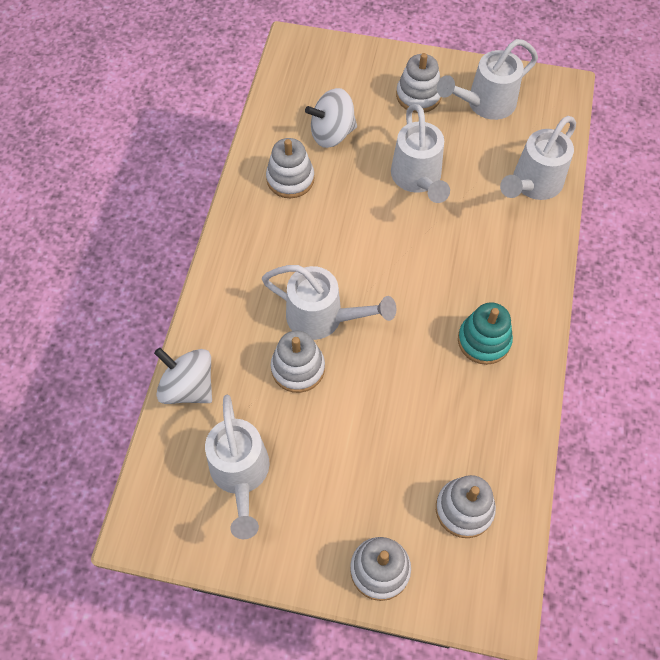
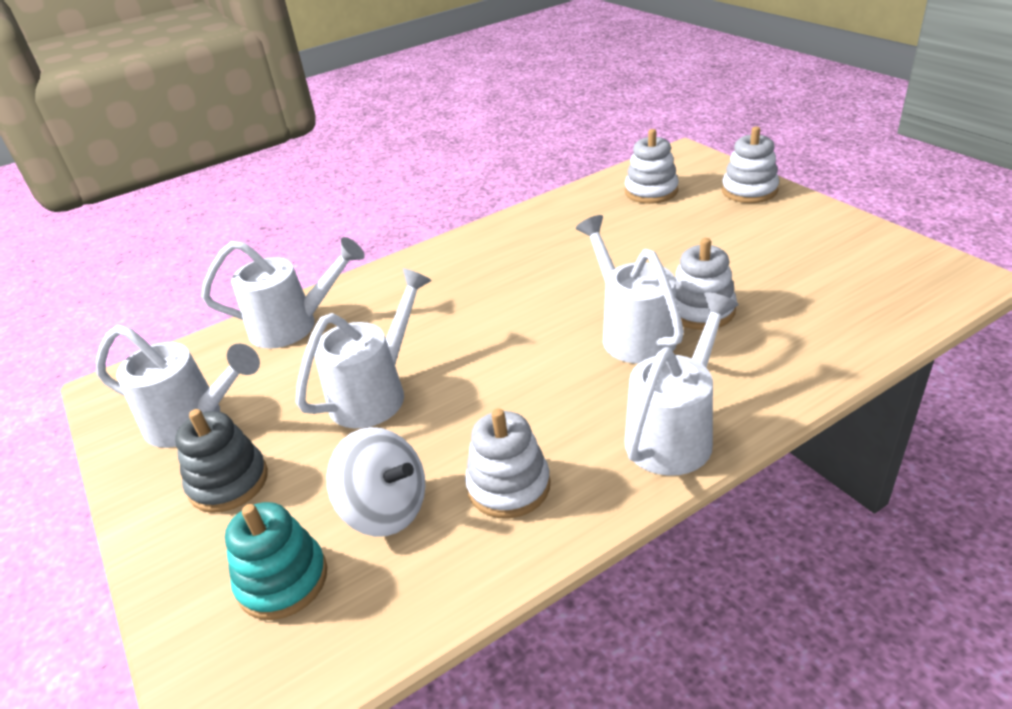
camera: 130 degrees left, 25 degrees down
(188, 387) = (842, 349): white spinning top -> none
(240, 474) = (829, 271): white watering can -> white watering can (675, 433)
(418, 96) = (228, 482): white stacking toy -> grey stacking toy
(484, 341) = (510, 254): turquoise stacking toy -> turquoise stacking toy (282, 580)

